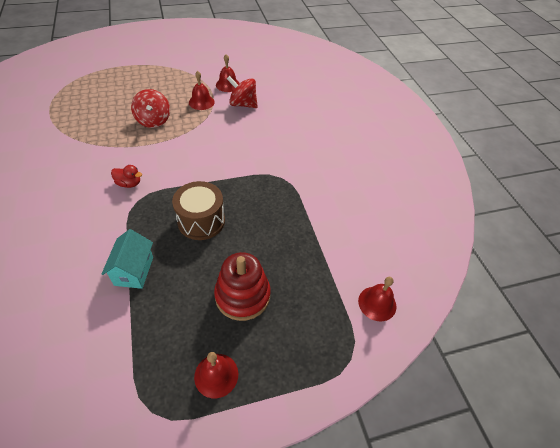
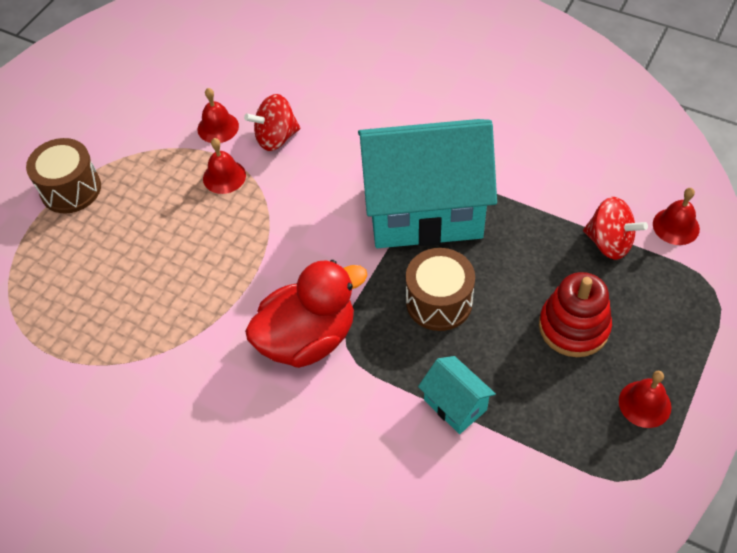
camera: 40 degrees left, 5 degrees up
(129, 183) = (307, 338): red duck -> red duck, size x2.49
(146, 66) = (71, 189): none -> brown drum
(153, 121) = (209, 249): red spinning top -> red spinning top (609, 243)
(257, 179) = (424, 211): none -> turquoise house

